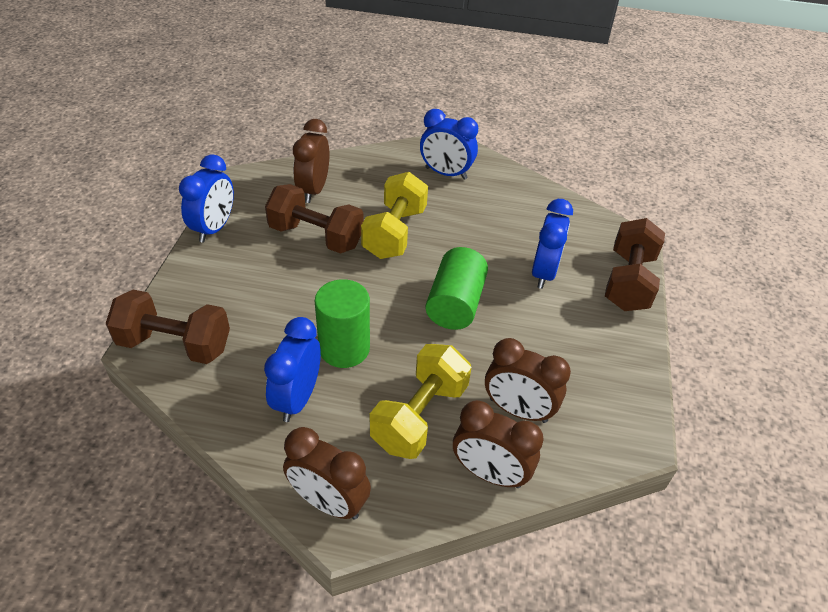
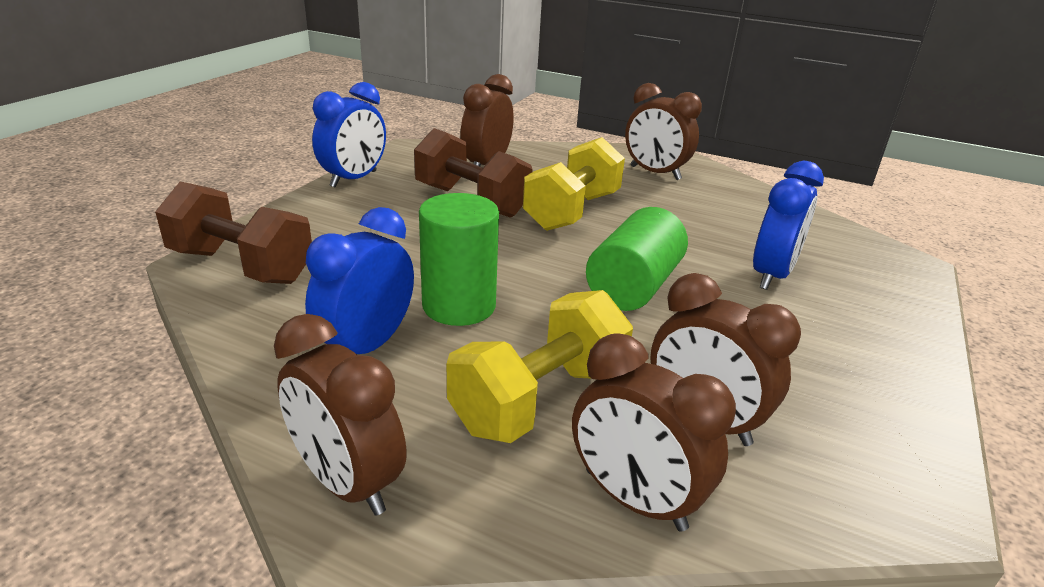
camera: 15 degrees right, 15 degrees down
(446, 173) = (655, 173): blue clock -> brown clock
(628, 281) = (904, 303): brown dumbbell -> none

